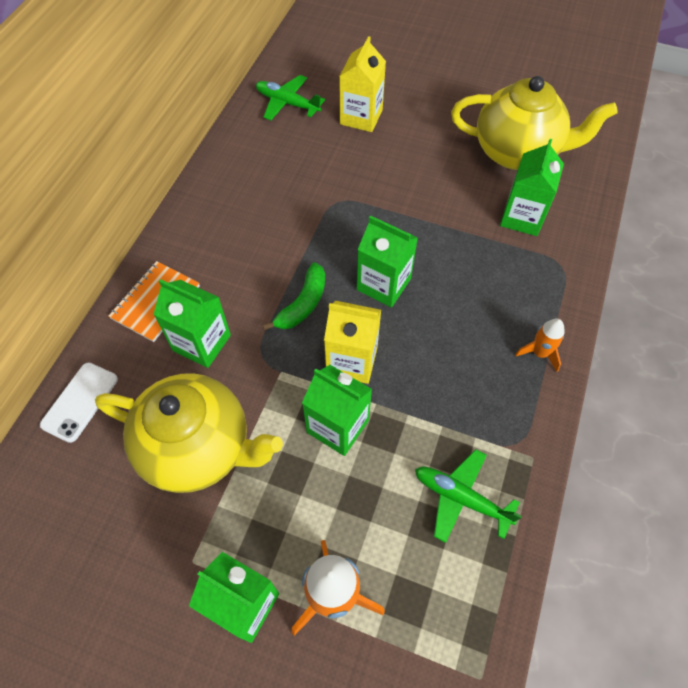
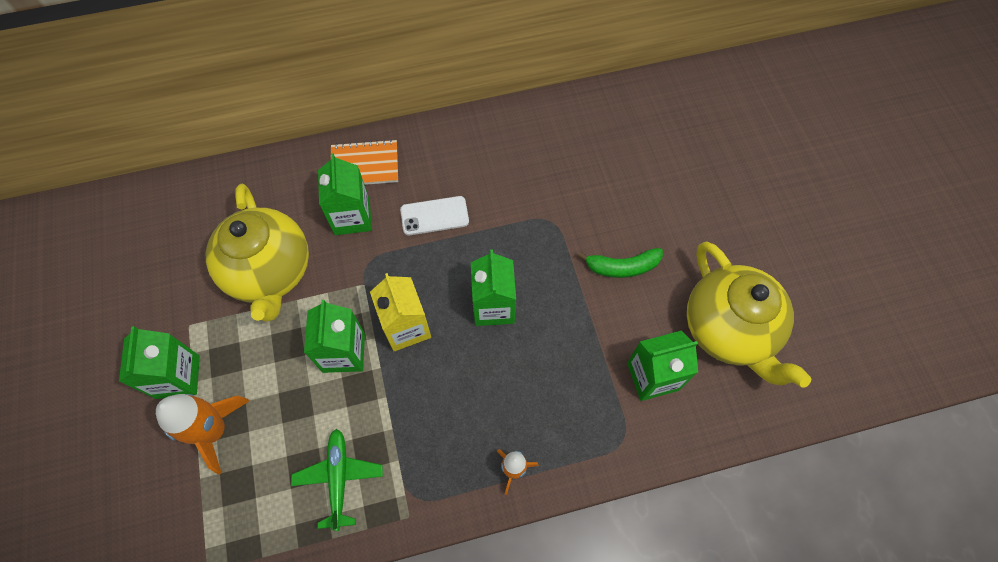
camera: 55 degrees right, 5 degrees up
(80, 402) = (259, 178): white phone -> white phone (434, 216)
(287, 103) = (623, 117): green plane -> none
(303, 304) = (432, 260): green banana -> green banana (622, 267)
(361, 117) = (657, 180): yellow carton -> none

